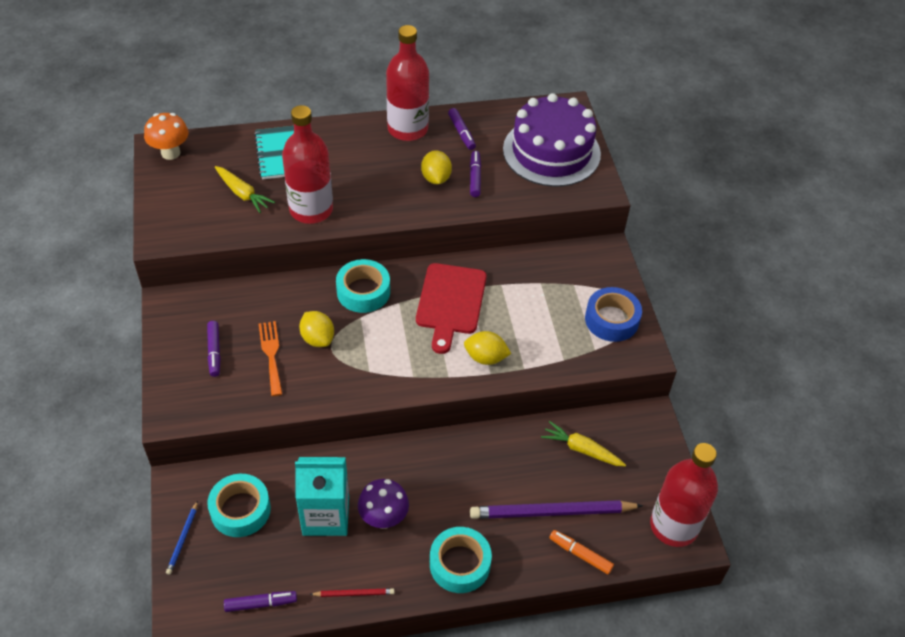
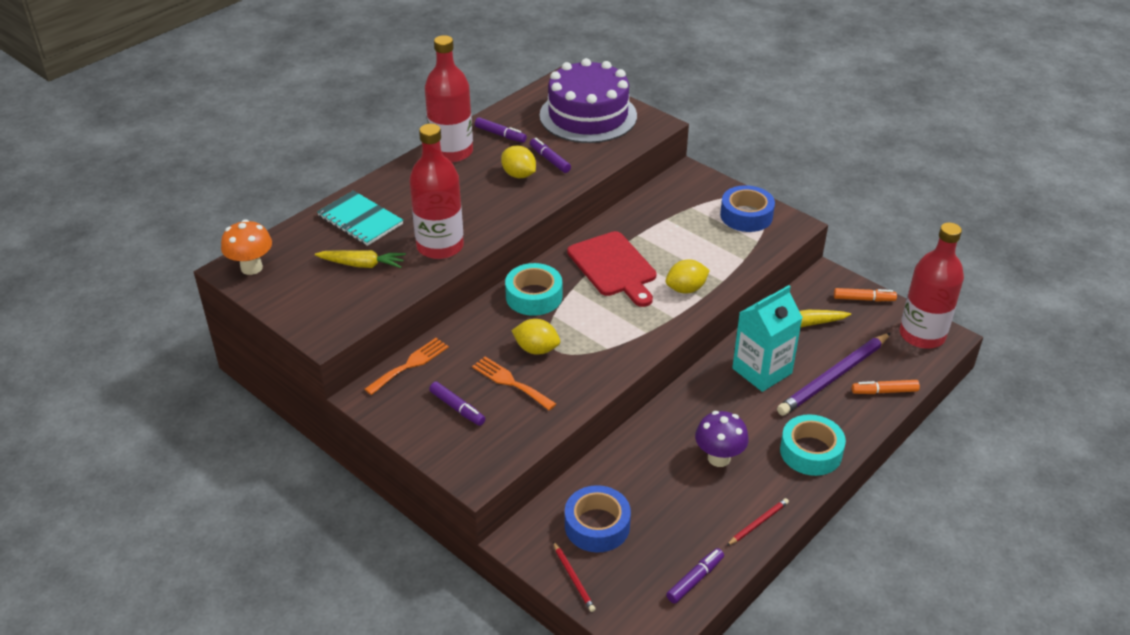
camera: 35 degrees left, 10 degrees down
(183, 539) = (573, 578): blue pencil -> red pencil
(220, 295) = (410, 364): none -> orange fork
(240, 510) = (597, 525): turquoise tape -> blue tape
(326, 516) = (672, 485): turquoise carton -> turquoise carton (762, 371)
(659, 459) = (864, 299): none -> orange marker

